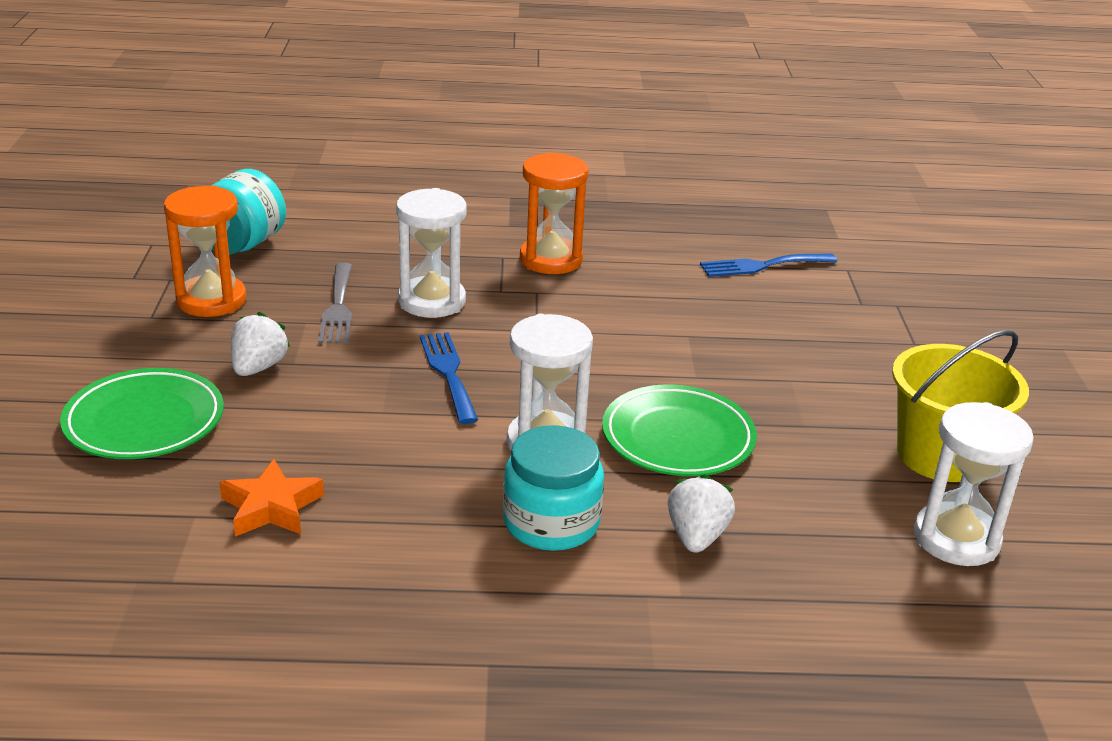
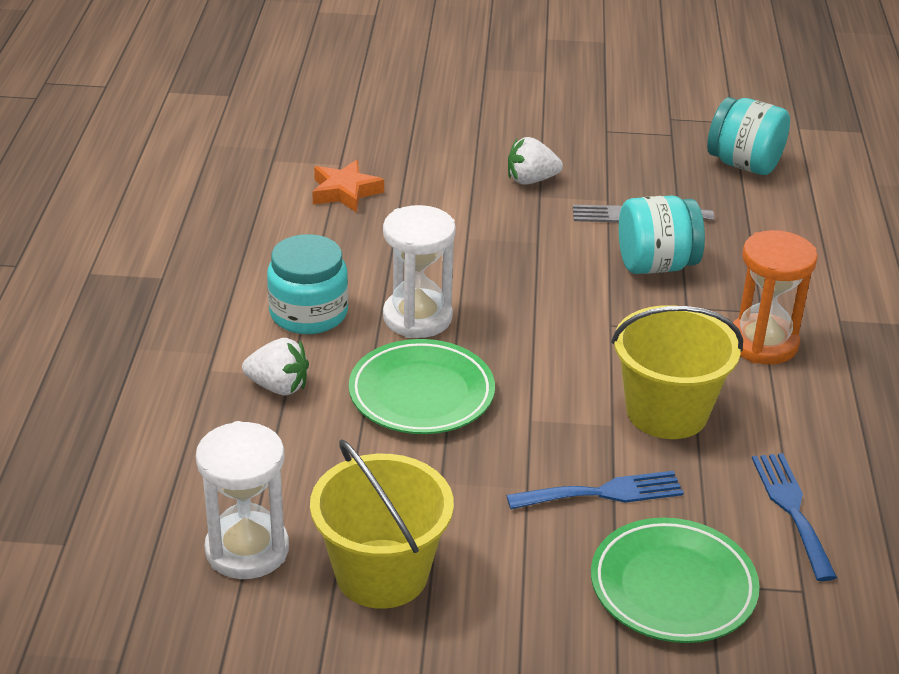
camera: 95 degrees right, 5 degrees up
(144, 421) = (454, 138): green plate -> green plate (673, 587)
(211, 300) = (637, 155): orange hourglass -> none
(258, 367) = (531, 180): white strawberry -> white strawberry turned 150 degrees clockwise
(432, 301) = (656, 265): white hourglass -> turquoise jar
(448, 373) = (528, 271): blue fork -> blue fork (603, 493)
(661, 309) = (667, 412): none -> yellow bucket

